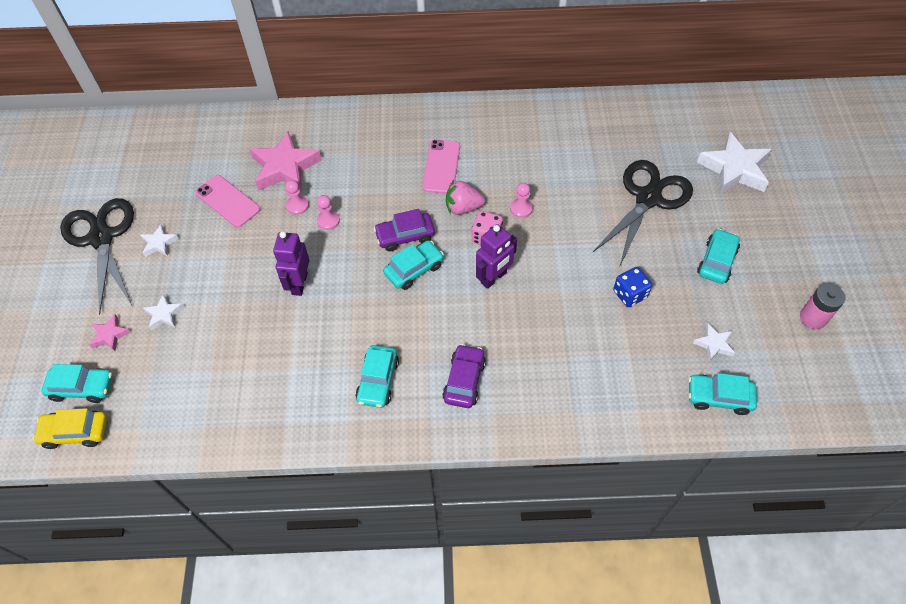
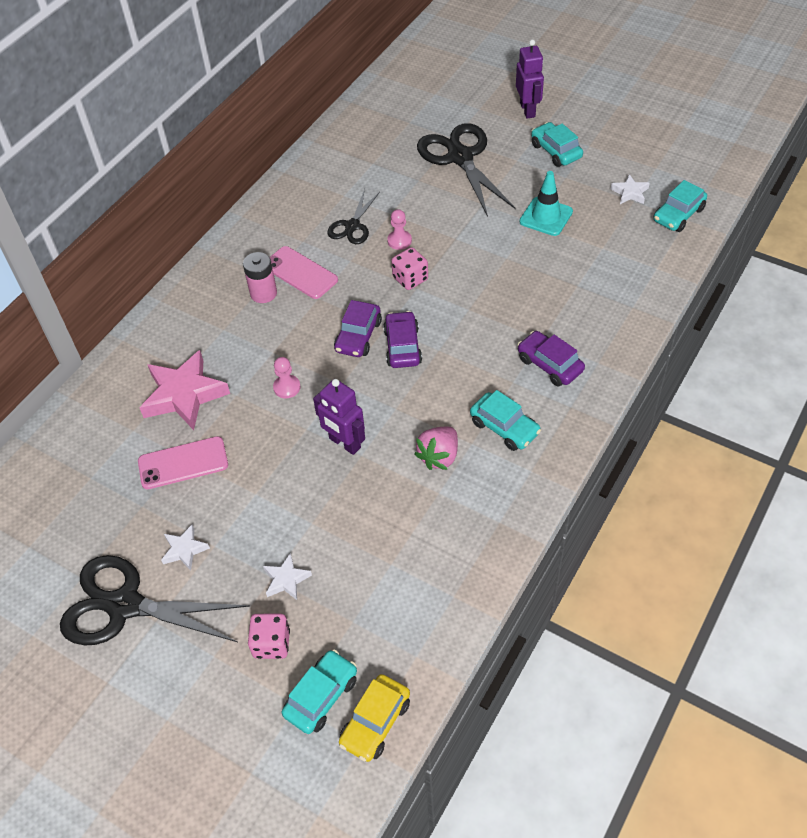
camera: 55 degrees left, 5 degrees down
(110, 335) = (271, 643): pink star -> pink dice
(297, 205) = (245, 405): pink pawn -> none
(414, 269) = (402, 346): turquoise car -> purple car
(463, 208) = (362, 279): pink strawberry -> pink strawberry (439, 456)
(494, 278) = (459, 294): purple robot -> purple robot (528, 110)
(513, 171) = (352, 226): none -> black scissors
(629, 294) = (546, 217): blue dice -> turquoise traffic cone
(734, 169) = (476, 94): white star -> none
(813, 318) = (647, 128): pink battery -> pink battery (263, 293)

